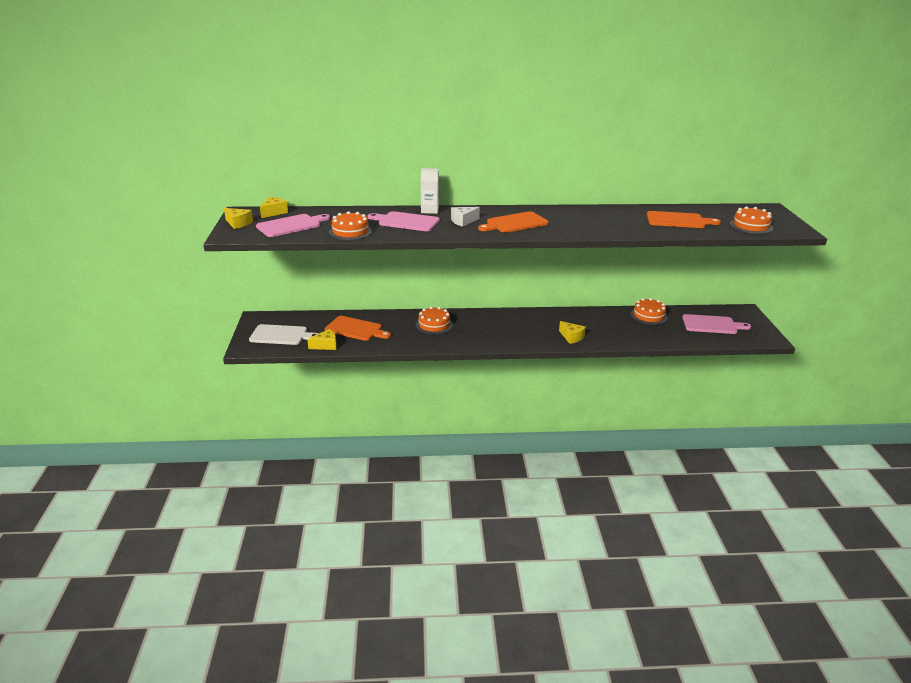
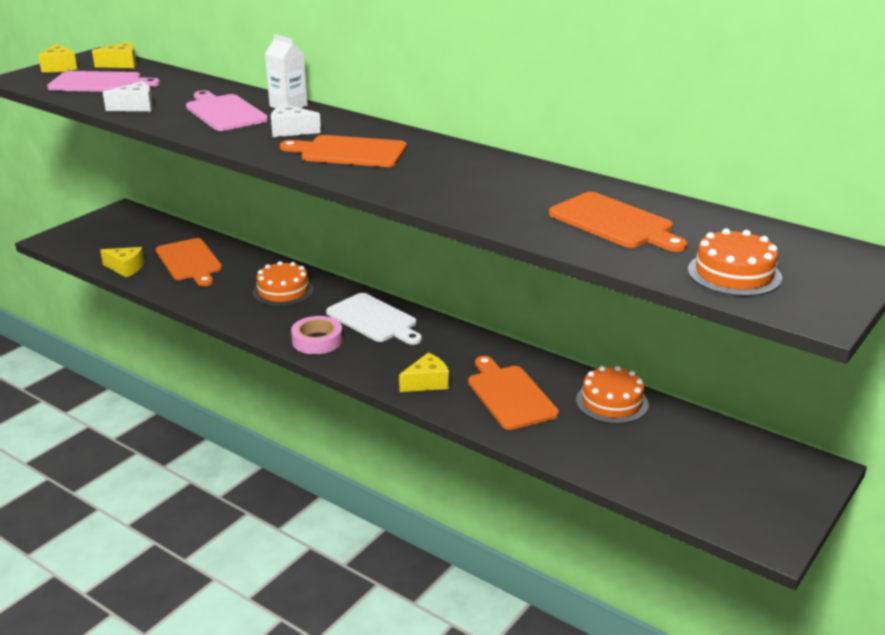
camera: 40 degrees right, 0 degrees up
(281, 335) = (107, 239): white cutting board -> white cutting board (374, 319)
(350, 232) = (135, 107): orange cake -> white cheese
(494, 340) = (317, 340): none -> pink tape
(571, 337) = (427, 382): yellow cheese -> yellow cheese turned 120 degrees counterclockwise
(610, 328) = (510, 395): none -> orange cutting board
(712, 325) = (700, 464): pink cutting board -> none

